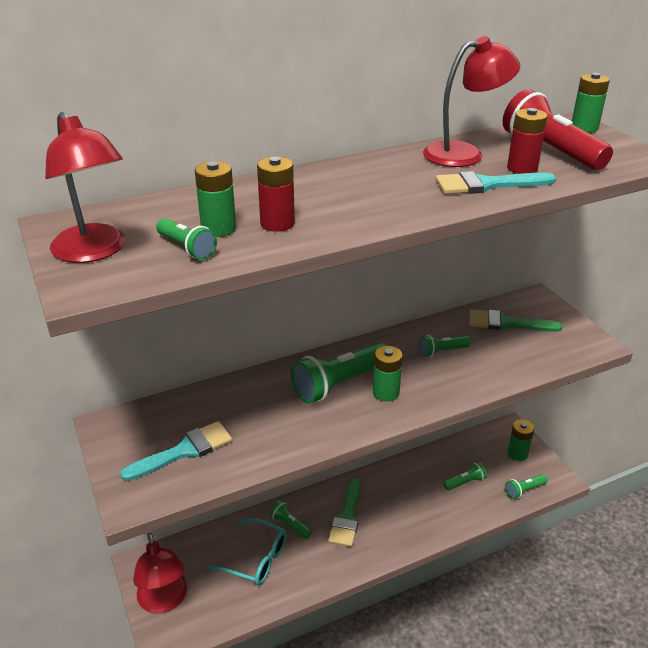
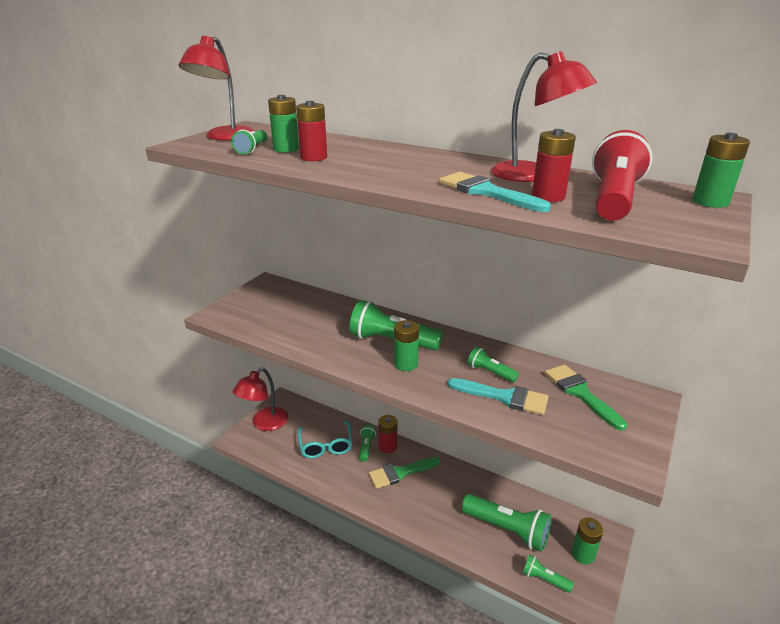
camera: 55 degrees right, 5 degrees down
(185, 451) = (268, 313): turquoise brush -> turquoise brush (504, 397)
(304, 507) = (388, 446): none -> red battery
(465, 482) = (507, 529): green flashlight -> green flashlight, size x1.95

